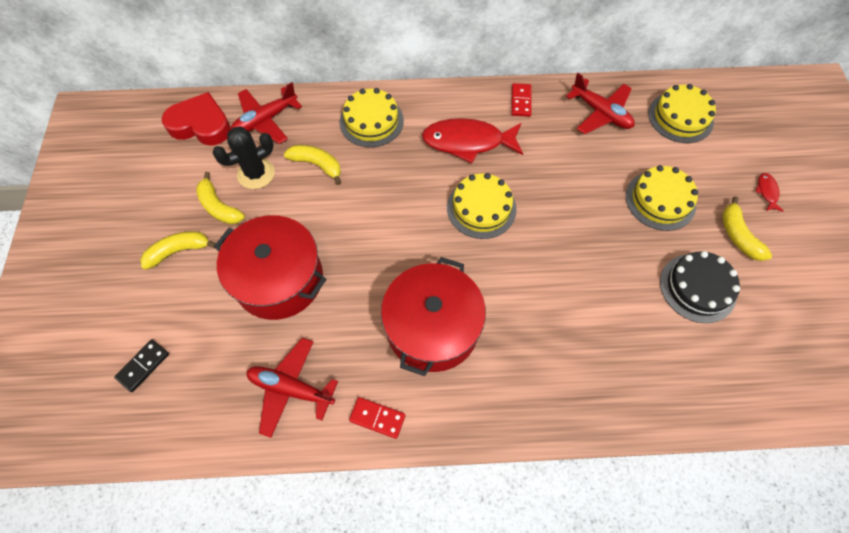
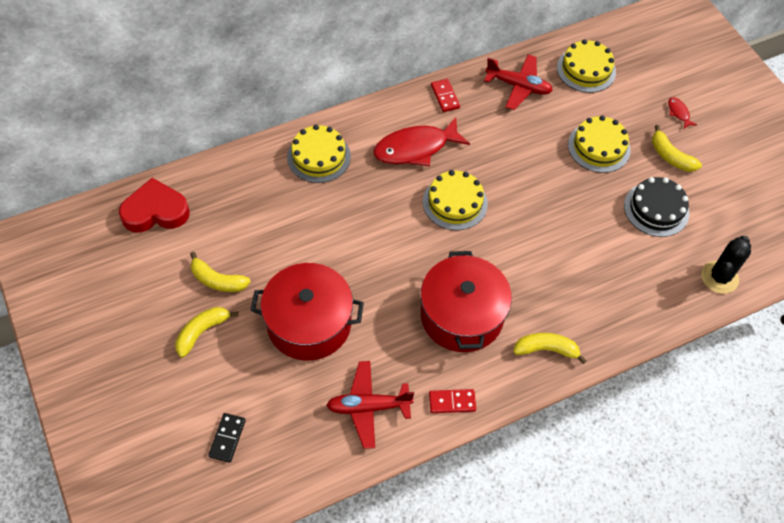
camera: 25 degrees left, 5 degrees down
(256, 174) = (236, 239): black cactus -> black cactus (719, 277)
(265, 120) = (217, 187): red plane -> none
(317, 165) = (289, 212): yellow banana -> yellow banana (546, 349)

